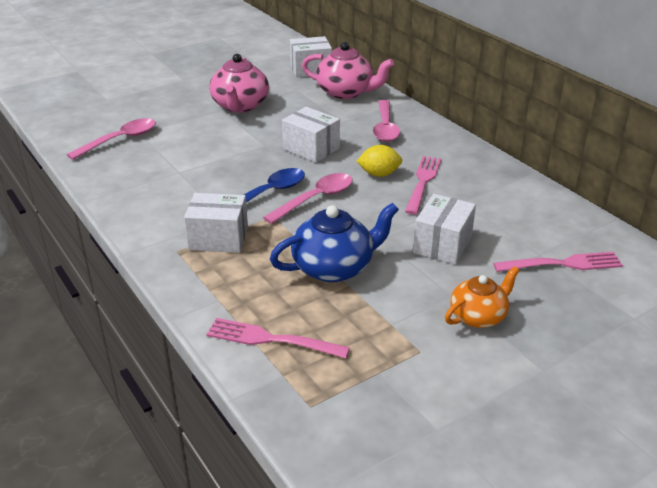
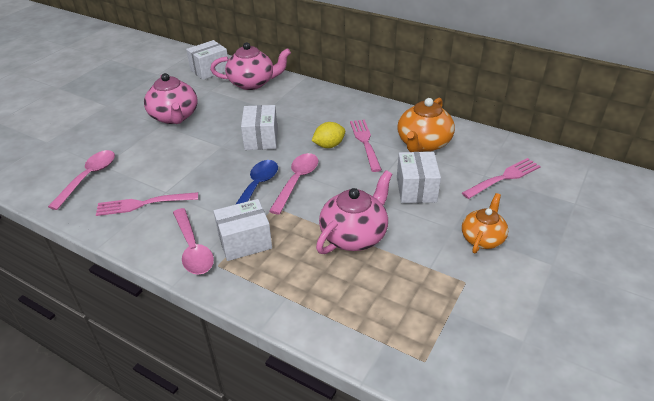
camera: 25 degrees left, 5 degrees up
(272, 339) = (354, 315): pink fork -> pink fork (144, 204)
(311, 148) = (261, 139): white box -> white box turned 75 degrees clockwise
(334, 267) = (354, 235): blue teapot -> pink teapot
(385, 127) = (304, 105): pink spoon -> pink spoon (193, 248)
(492, 201) = (423, 144): none -> orange teapot

